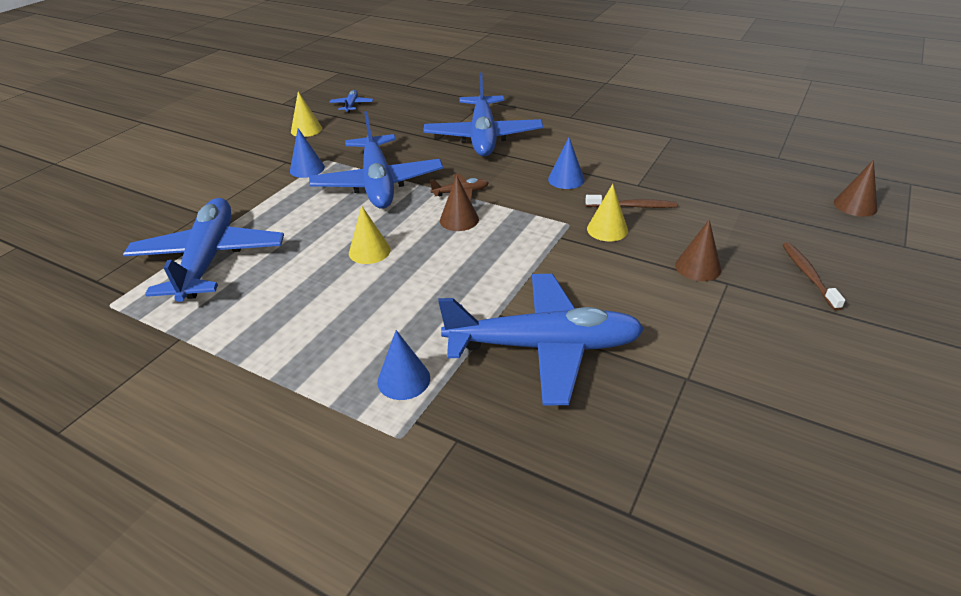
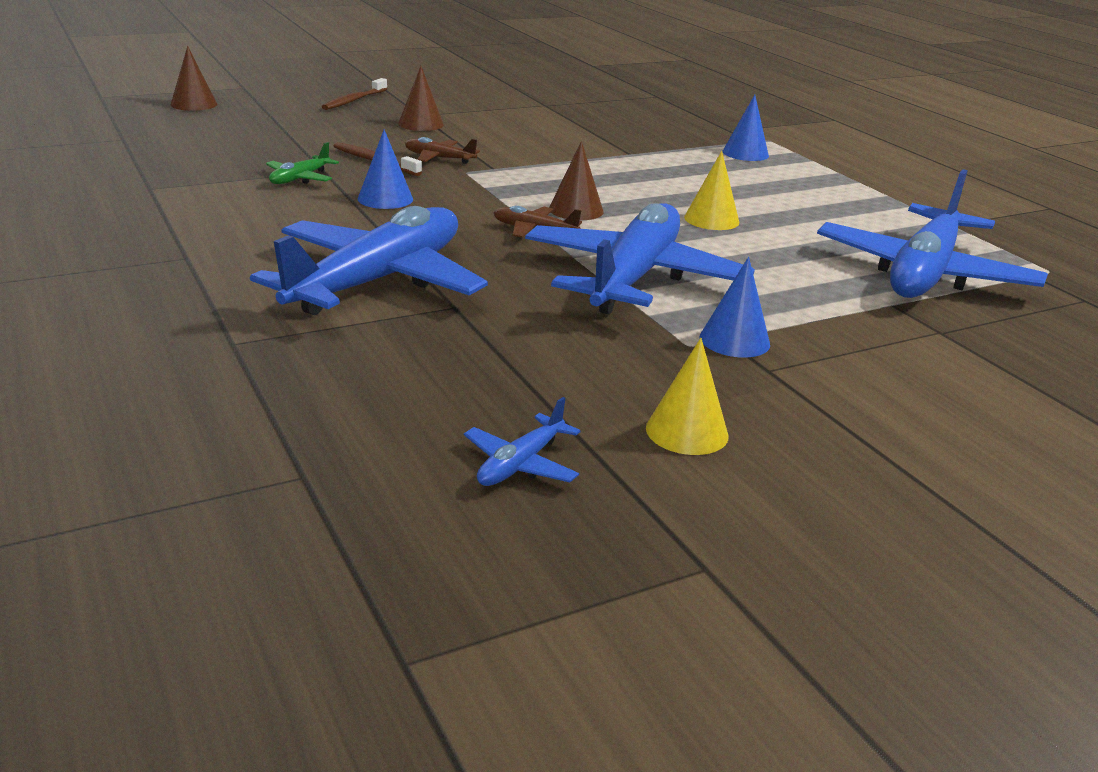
camera: 150 degrees left, 10 degrees down
(544, 347) = (618, 135): blue plane -> none
(607, 229) = (439, 158): yellow cone -> brown plane
(633, 173) = (300, 178): none -> green plane

